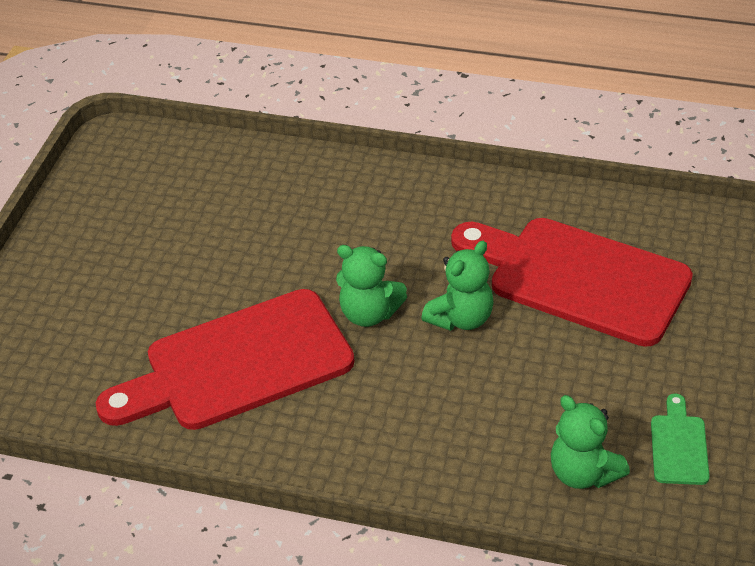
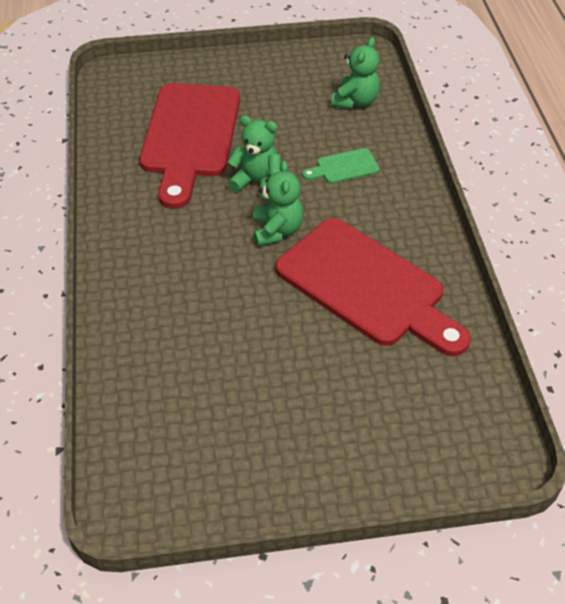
camera: 115 degrees left, 5 degrees up
(679, 445) = (312, 71): green cutting board -> green cutting board (344, 167)

